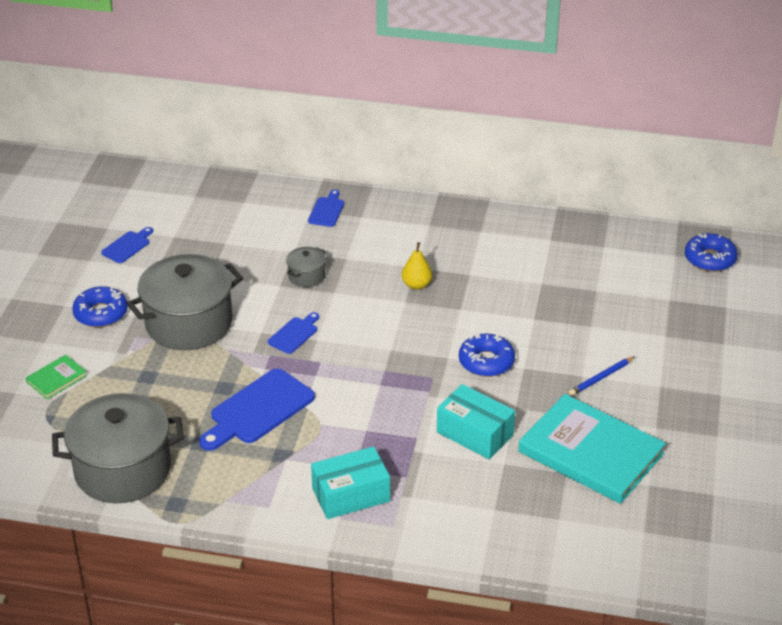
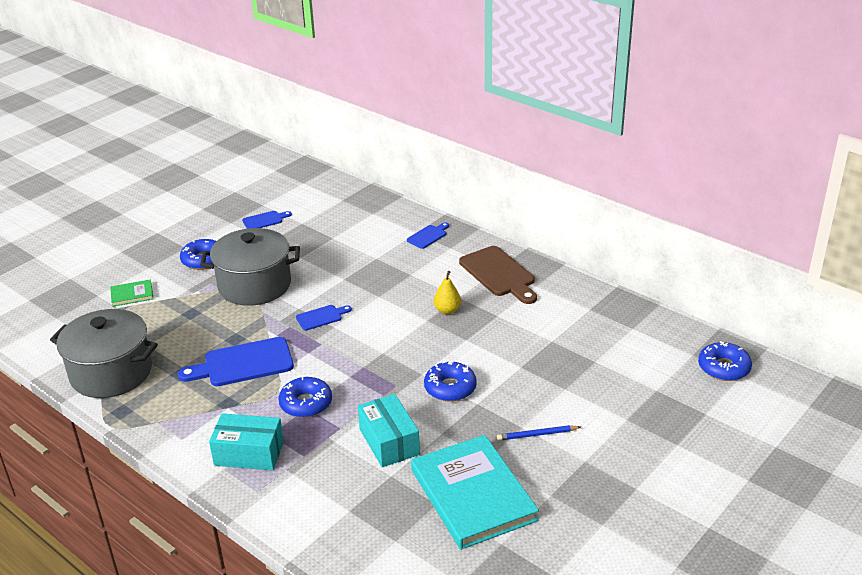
camera: 30 degrees right, 5 degrees down
(306, 276) = (369, 278): grey pot -> none
(361, 426) = (306, 403): none -> blue donut
(434, 230) = (499, 274): none -> brown cutting board

